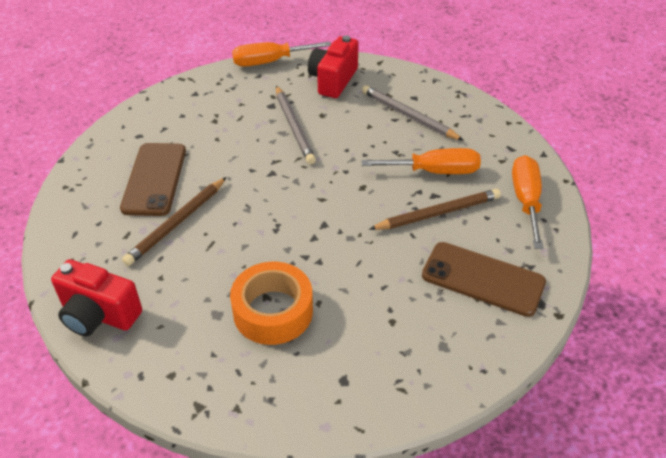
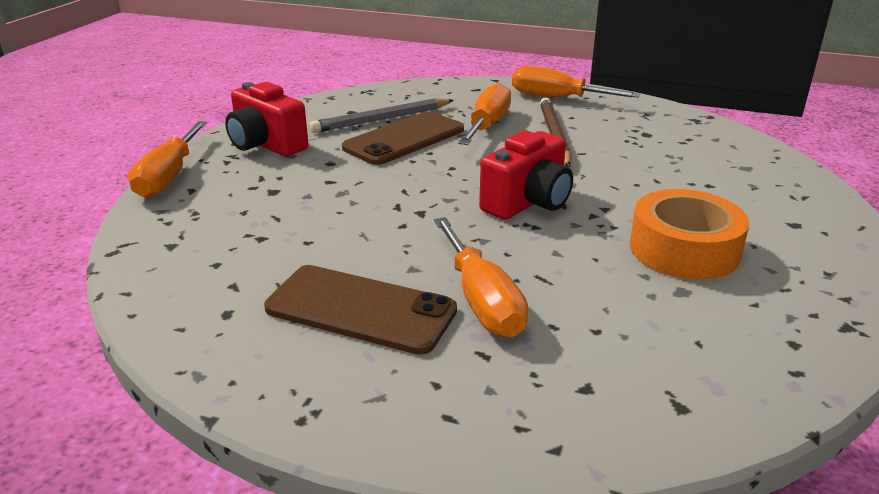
camera: 70 degrees left, 15 degrees down
(98, 315) = (667, 404): red camera -> red camera (528, 203)
(177, 223) = (481, 300): brown pencil -> orange screwdriver
(294, 127) = (337, 183): grey pencil -> none
(483, 279) = (658, 134): brown phone -> brown phone (404, 139)

